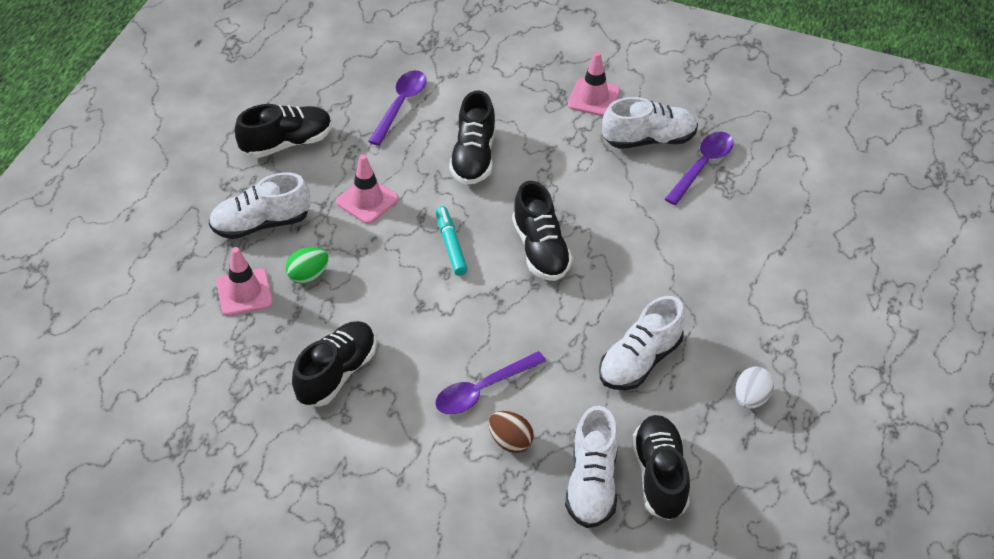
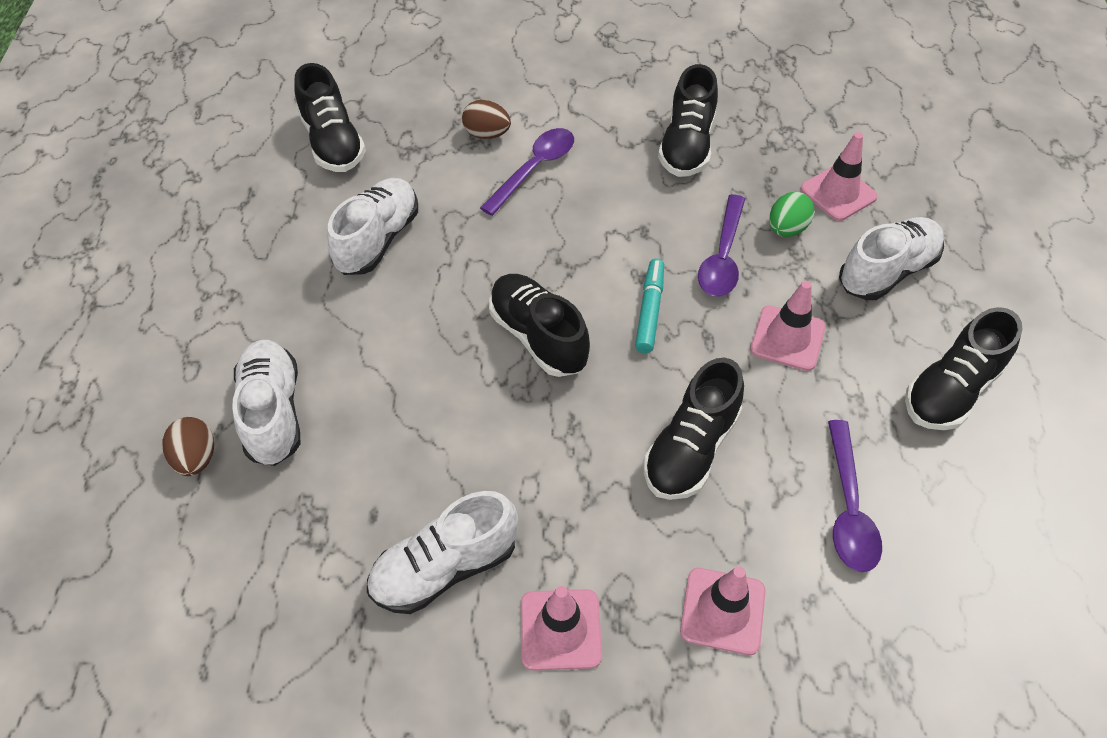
camera: 160 degrees right, 5 degrees up
(451, 245) = (650, 310): turquoise marker -> turquoise marker turned 135 degrees counterclockwise
(474, 157) = (690, 449): black shoe -> black shoe turned 135 degrees counterclockwise
(502, 83) = (723, 611): none -> pink traffic cone
(592, 483) = (396, 121): white shoe -> white shoe (273, 412)
(703, 166) = (350, 541): purple spoon -> purple spoon (722, 257)
(751, 398) = (247, 234): white egg -> none
(797, 236) = (196, 458): none -> brown egg

